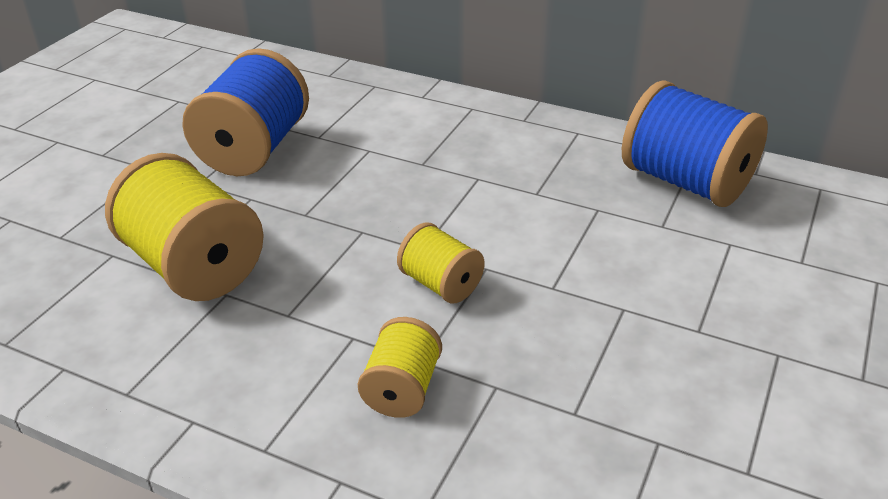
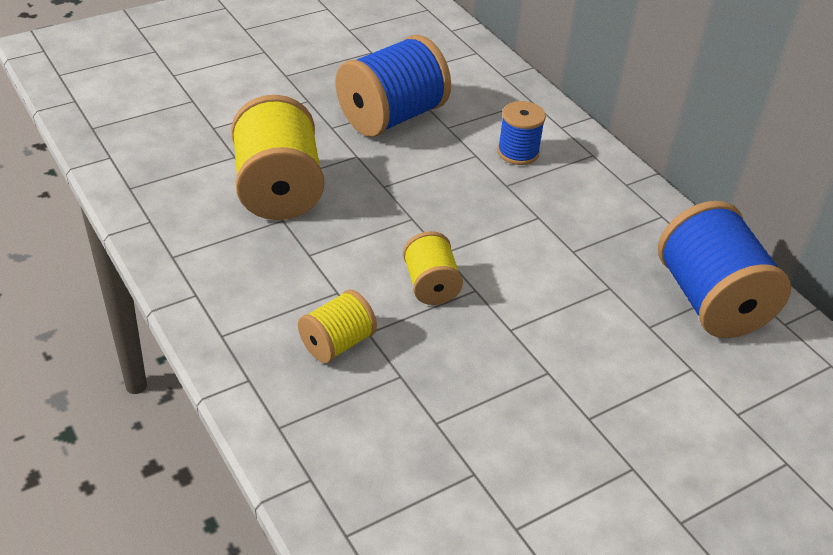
camera: 30 degrees right, 5 degrees up
(405, 132) = (518, 152): none -> blue spool

